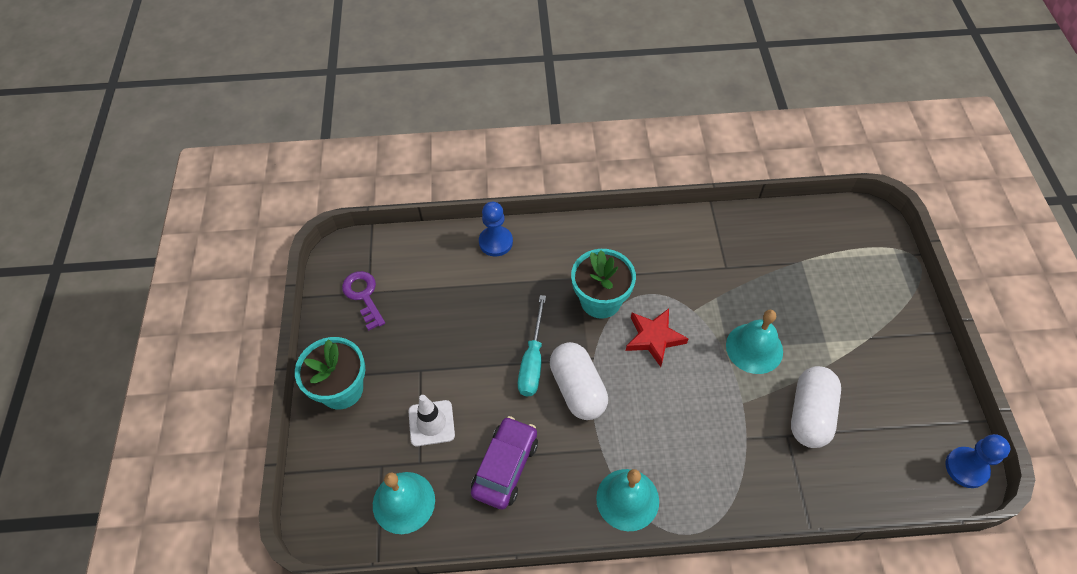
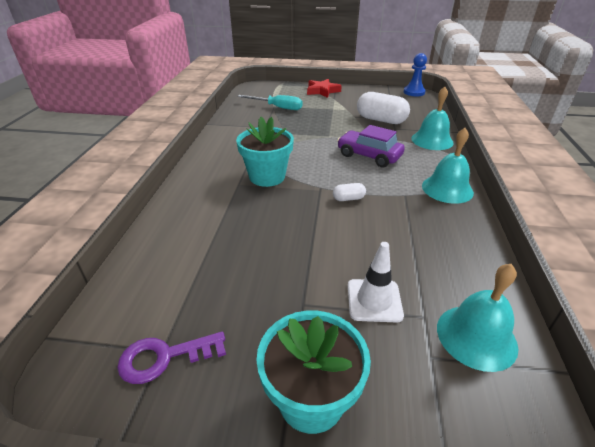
camera: 80 degrees left, 20 degrees down
(496, 242) = (165, 226): blue pawn -> none
(505, 467) = (425, 249): purple car -> purple car (369, 156)
(533, 360) = (314, 219): turquoise screwdriver -> turquoise screwdriver (277, 107)
(577, 389) = (348, 198): white capsule -> white capsule, size x0.46
(654, 338) = (311, 159): red star -> red star (322, 91)
(754, 348) = (331, 128): turquoise bell -> turquoise bell (432, 140)

